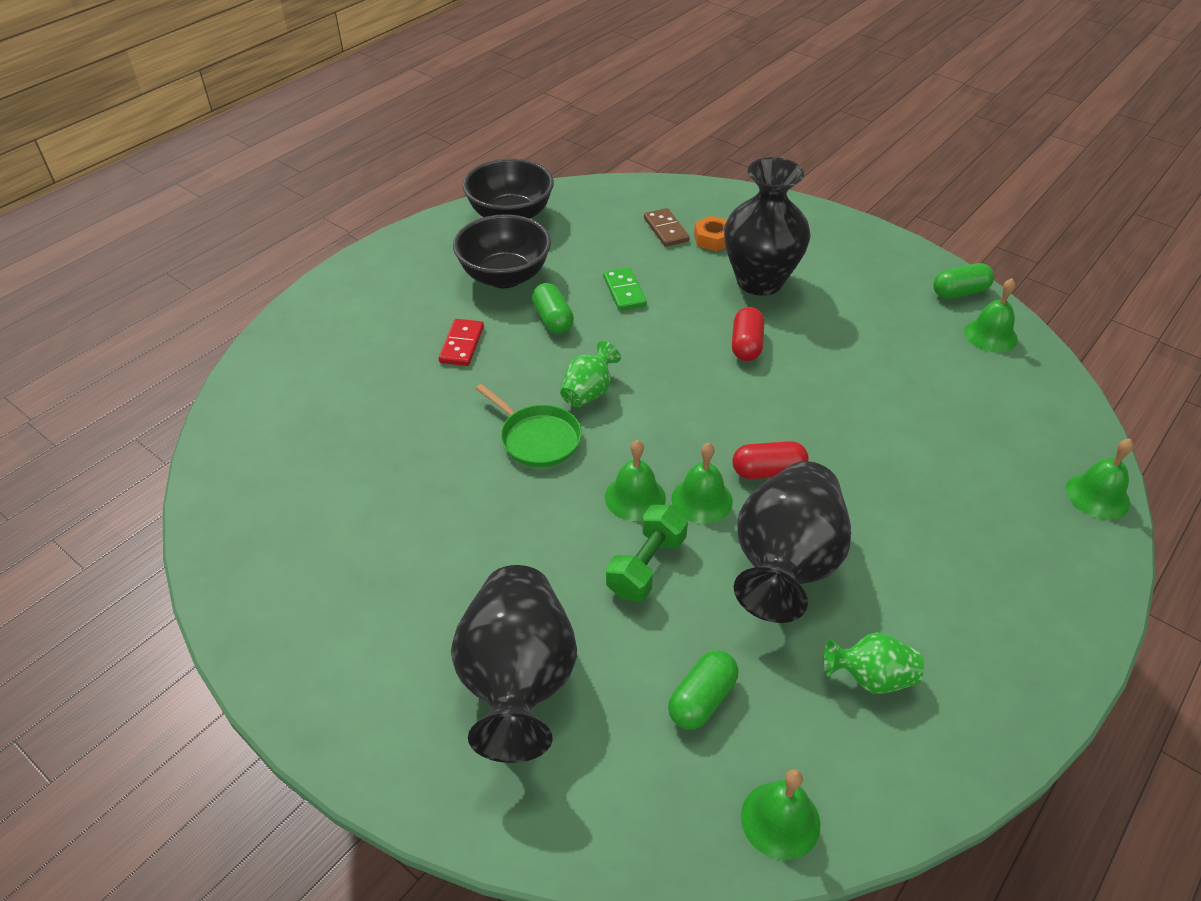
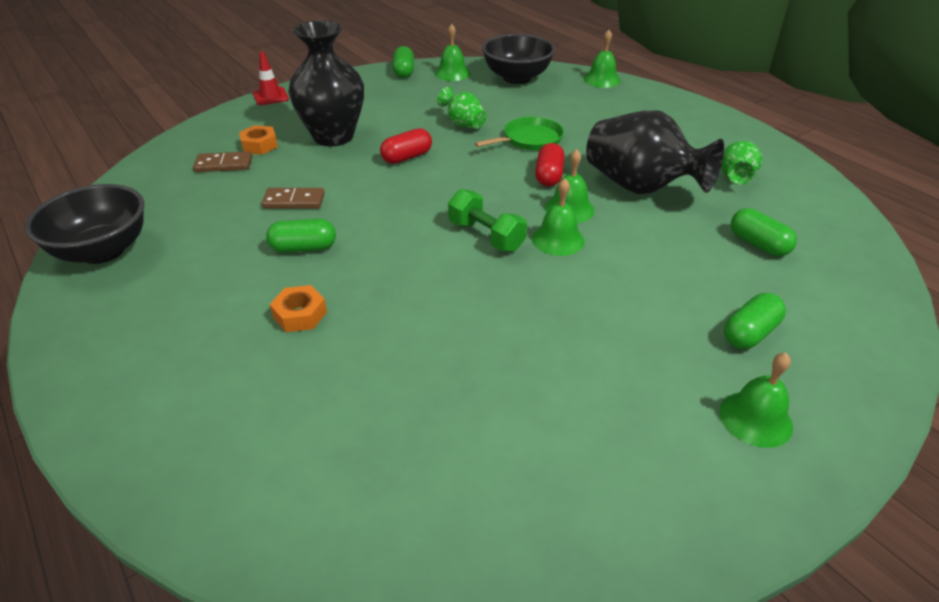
camera: 75 degrees left, 5 degrees down
(462, 345) = (300, 315): red domino -> orange nut
(505, 276) = (208, 269): black bowl -> black bowl (516, 78)
(518, 682) = (750, 333): black vase -> green capsule
(537, 439) = (468, 282): green pan -> green pan (530, 139)
(588, 393) = (421, 243): green vase -> green vase (463, 124)
(624, 291) = (294, 201): green domino -> brown domino
(646, 566) = (632, 247): green dumbbell -> green dumbbell (486, 236)
(746, 345) = (407, 157): red capsule -> red capsule turned 60 degrees counterclockwise
(780, 820) = (847, 231): green bell -> green bell (755, 418)
(819, 213) = (271, 96): none -> red traffic cone

